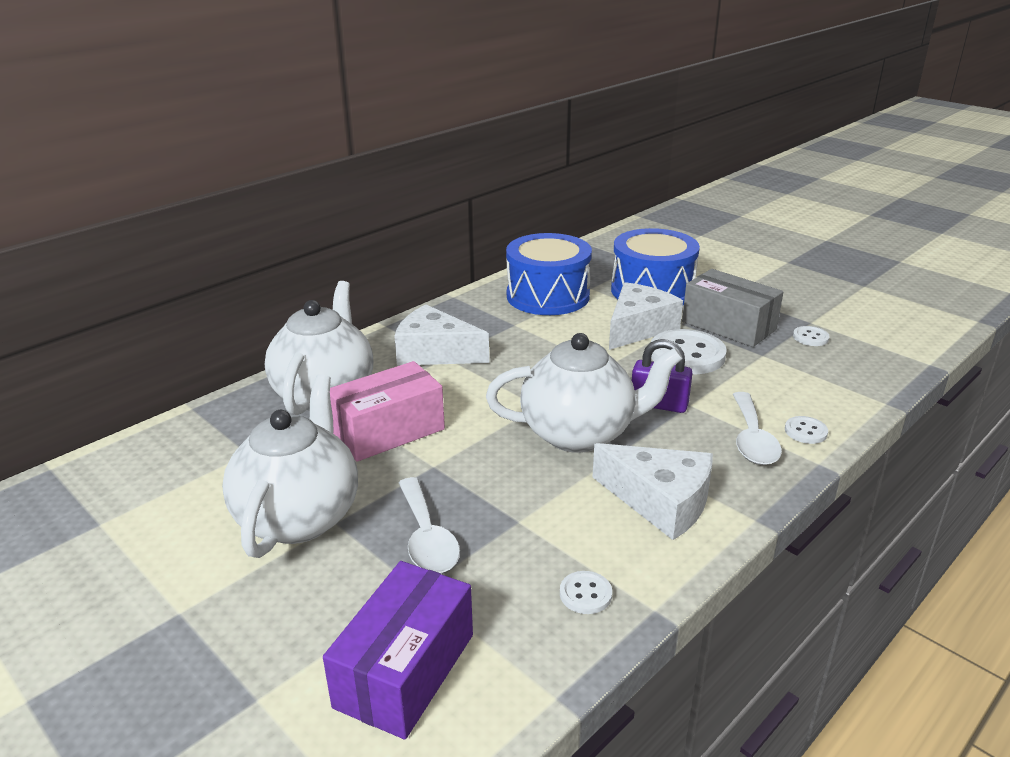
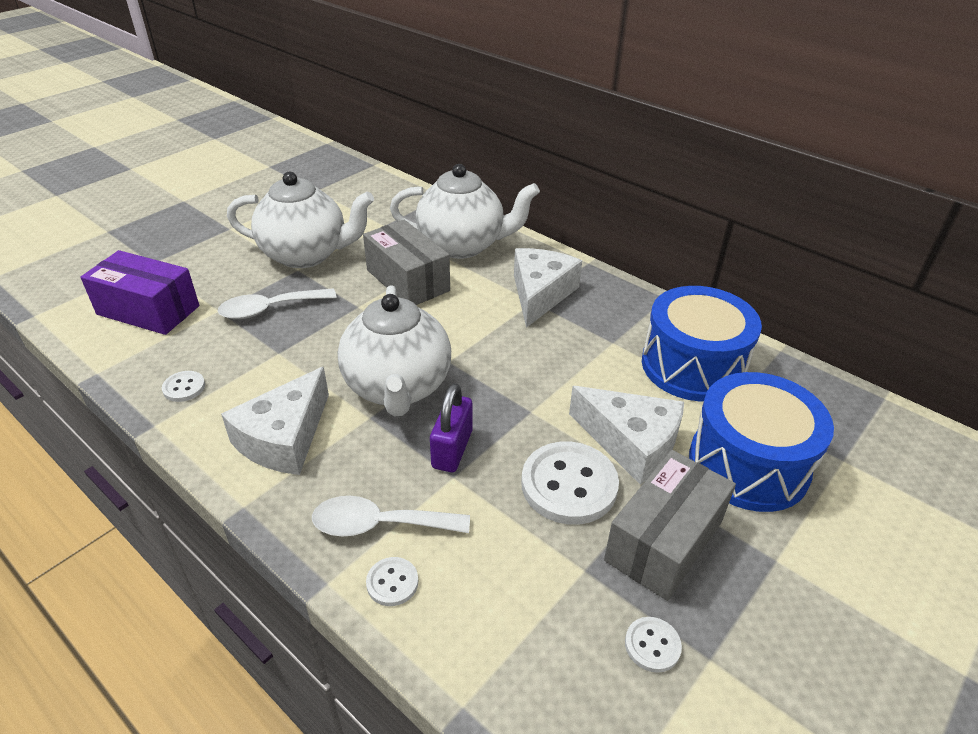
camera: 85 degrees right, 10 degrees up
(388, 431) = (407, 280): pink box -> grey box

